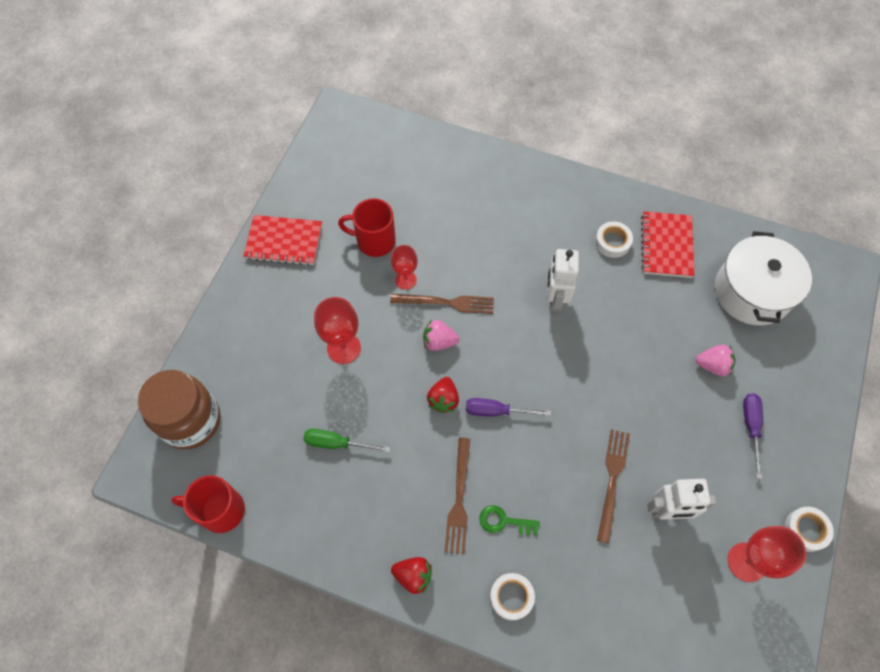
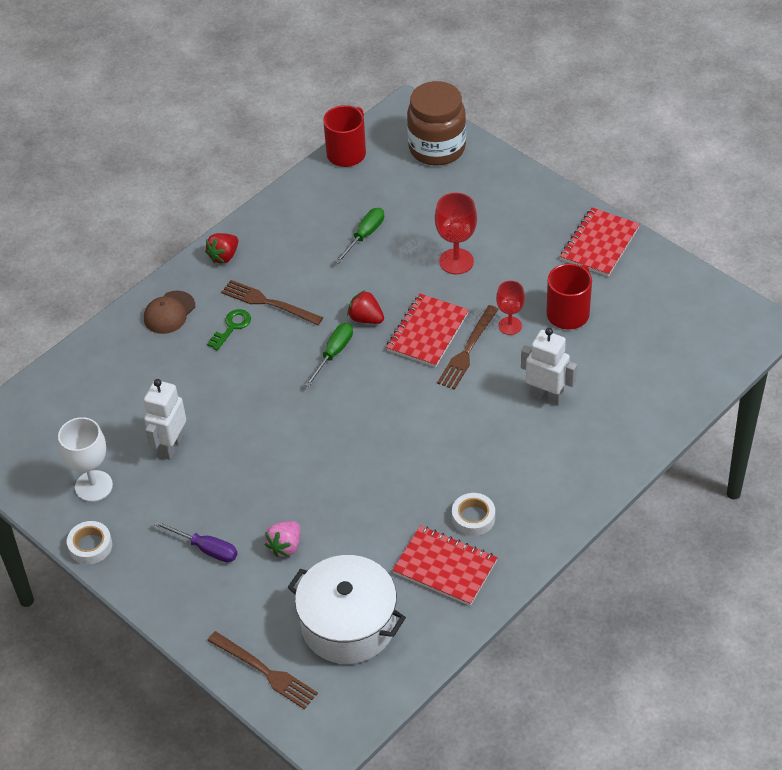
camera: 115 degrees right, 15 degrees down
(439, 341) = (427, 332): pink strawberry -> red notebook
(496, 411) = (333, 353): purple screwdriver -> green screwdriver
(511, 597) = (169, 312): white tape -> brown cap
(555, 298) = (429, 440): white robot -> white robot (546, 396)
(612, 480) = (221, 416): brown fork -> brown fork (264, 671)
(746, 562) = (93, 486): red goblet -> white goblet

